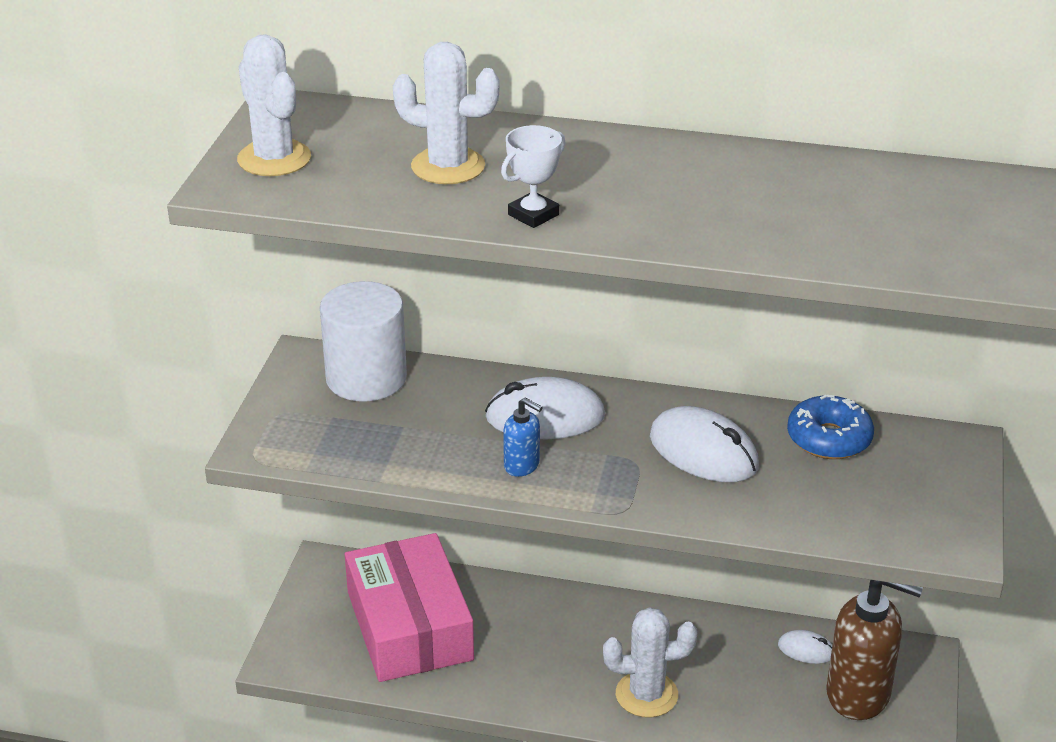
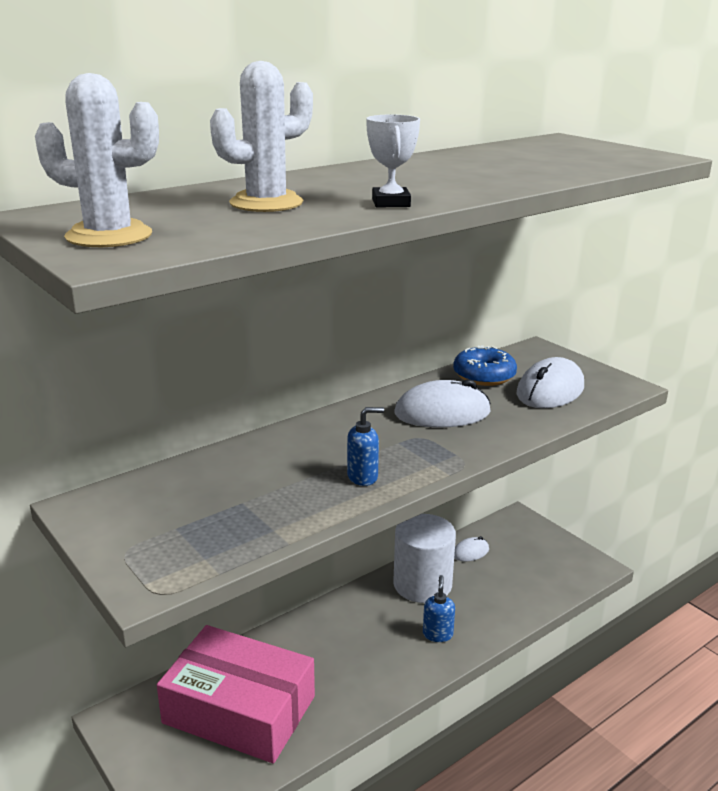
camera: 50 degrees left, 10 degrees down
(366, 378) = (157, 491): white cylinder -> white cylinder (422, 584)
(545, 417) = (324, 445): white mouse -> white mouse (550, 390)
(646, 694) = (437, 634): white cactus -> blue soap dispenser
(859, 694) = (524, 555): brown soap dispenser -> none

